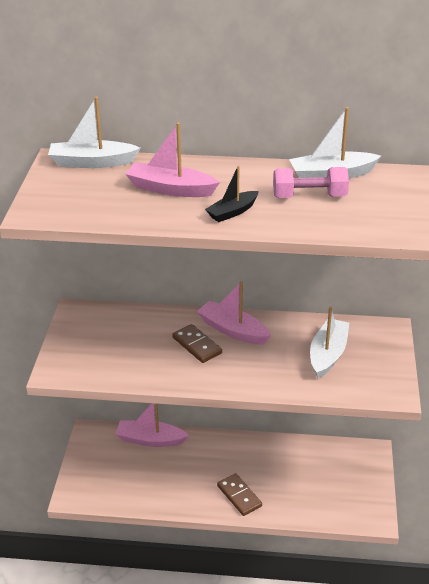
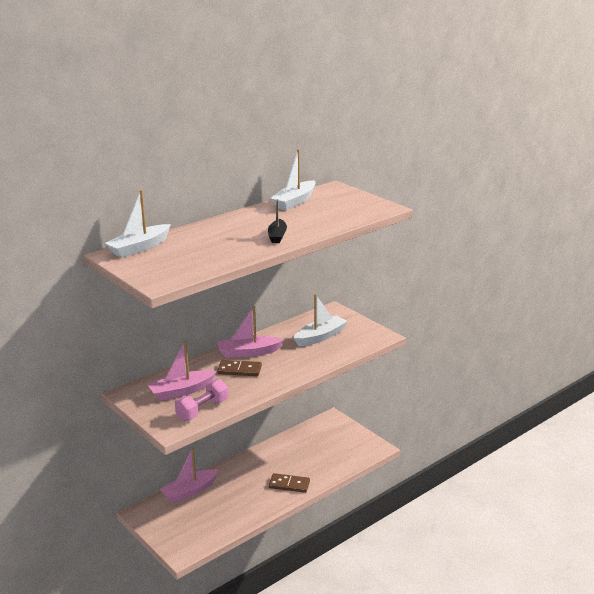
camera: 45 degrees left, 10 degrees down
(170, 189) = (219, 240): pink boat -> pink boat (181, 391)
(309, 196) = (303, 214): pink dumbbell -> pink dumbbell (202, 410)
(328, 354) = (320, 337): white boat -> white boat turned 75 degrees clockwise

